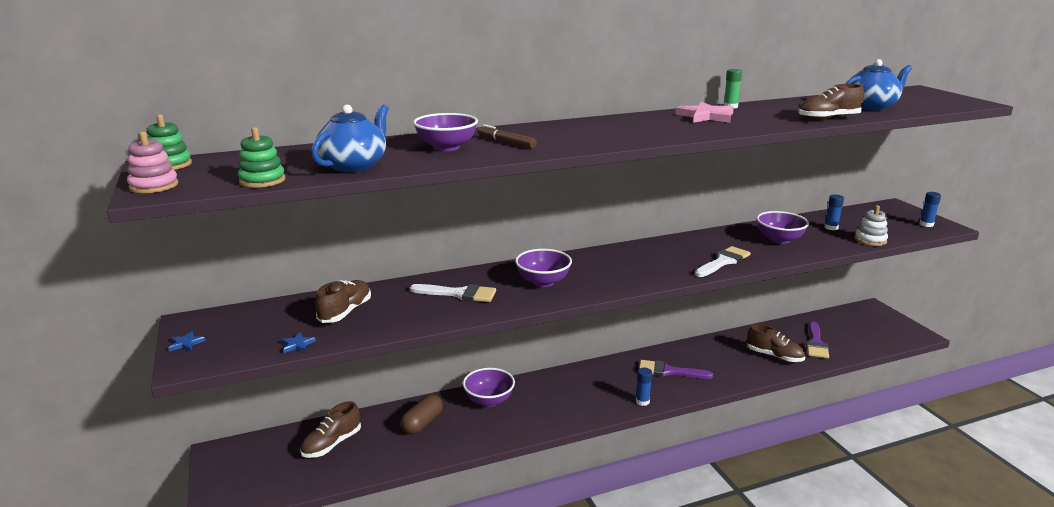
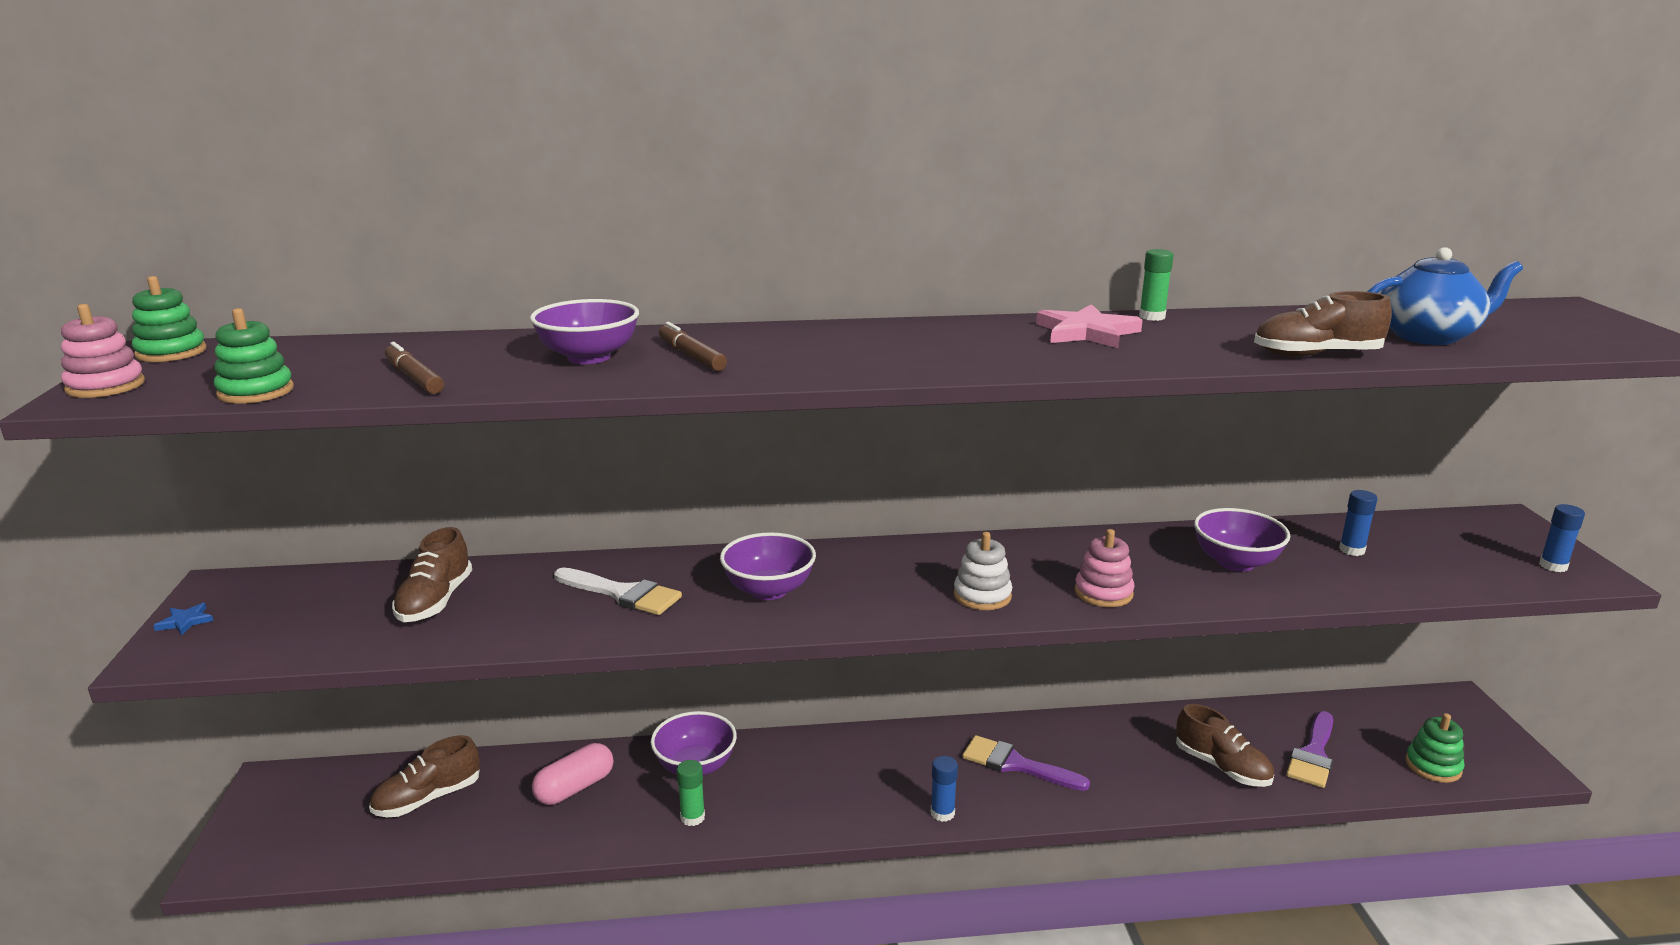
camera: 15 degrees right, 0 degrees up
(297, 345) = (328, 647): blue star -> none
(345, 312) = (435, 601): brown shoe -> brown shoe turned 150 degrees clockwise
(354, 165) = (414, 378): blue teapot -> brown marker
(422, 423) = (575, 788): brown capsule -> pink capsule
(503, 427) = (692, 817): none -> green glue stick
(723, 261) = (1103, 593): white brush -> pink stacking toy
(870, 240) = (1415, 584): white stacking toy -> white stacking toy (982, 596)
(874, 340) = (1433, 766): none -> green stacking toy

